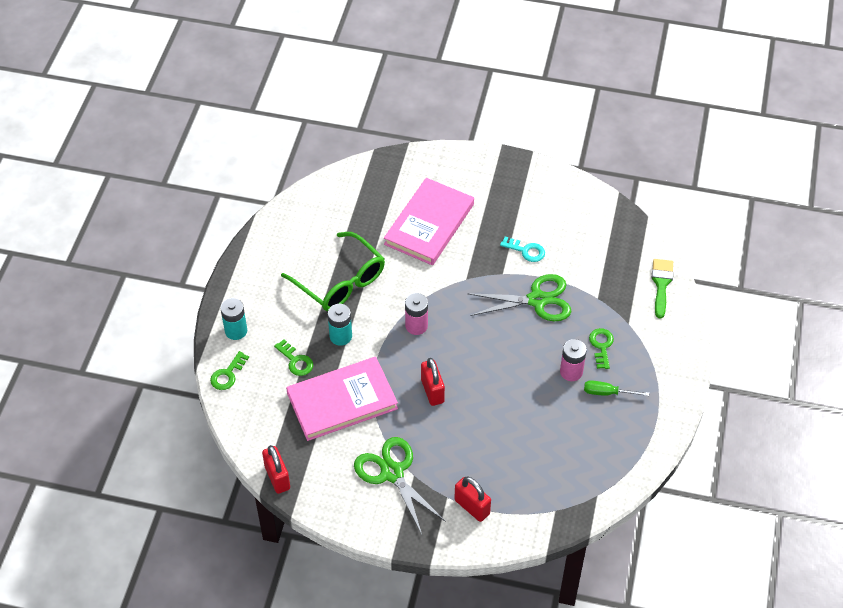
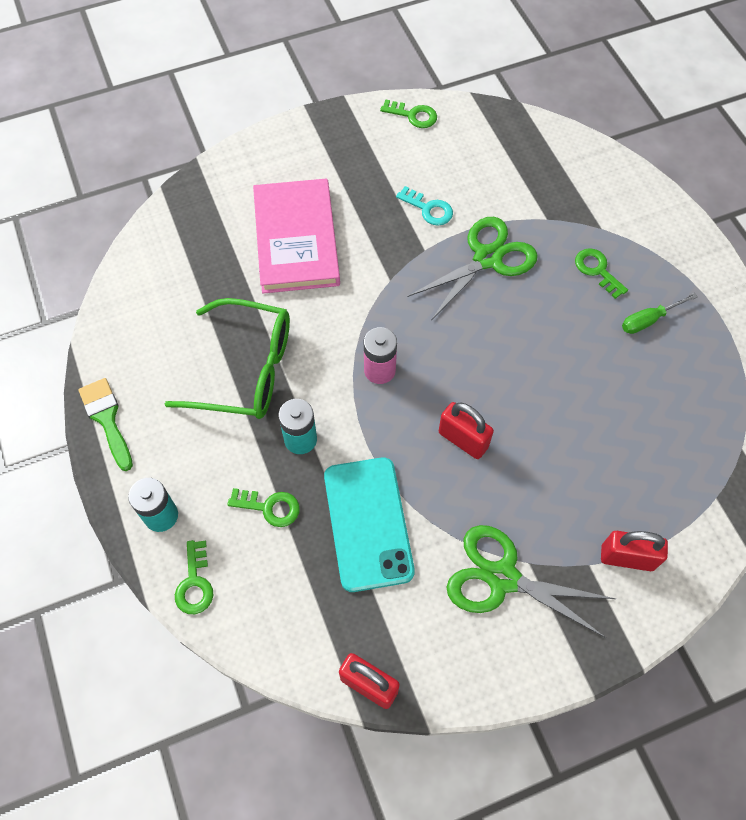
camera: 35 degrees left, 10 degrees up
(342, 401) = (368, 523): pink book -> turquoise phone
(526, 251) = (428, 209): turquoise key -> turquoise key turned 45 degrees clockwise
(567, 188) = (413, 115): none -> green key
(571, 372) = (592, 319): pink battery -> none
(661, 284) = (596, 166): green brush -> green brush (106, 419)

